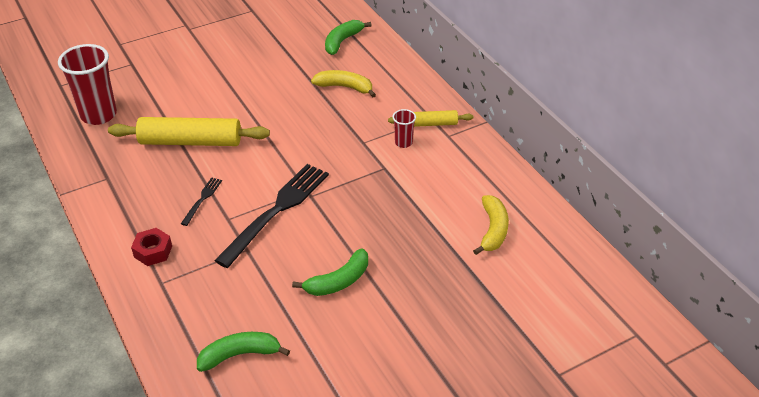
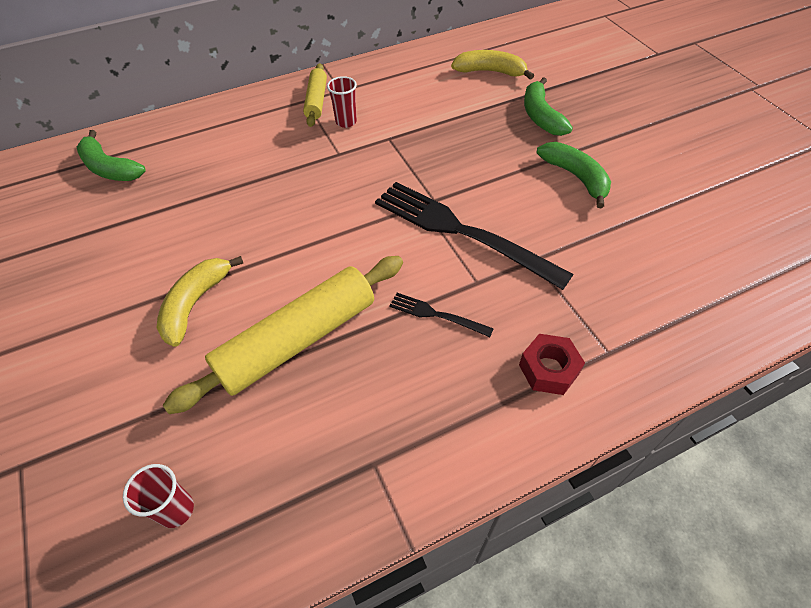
camera: 85 degrees left, 10 degrees up
(98, 115) = (176, 510): red cup -> red cup, size x0.47
(190, 142) = (298, 340): yellow rolling pin -> yellow rolling pin turned 45 degrees clockwise
(239, 355) = (707, 259): green banana -> green banana (541, 116)
(345, 87) = (219, 167): yellow banana -> yellow banana (195, 304)

